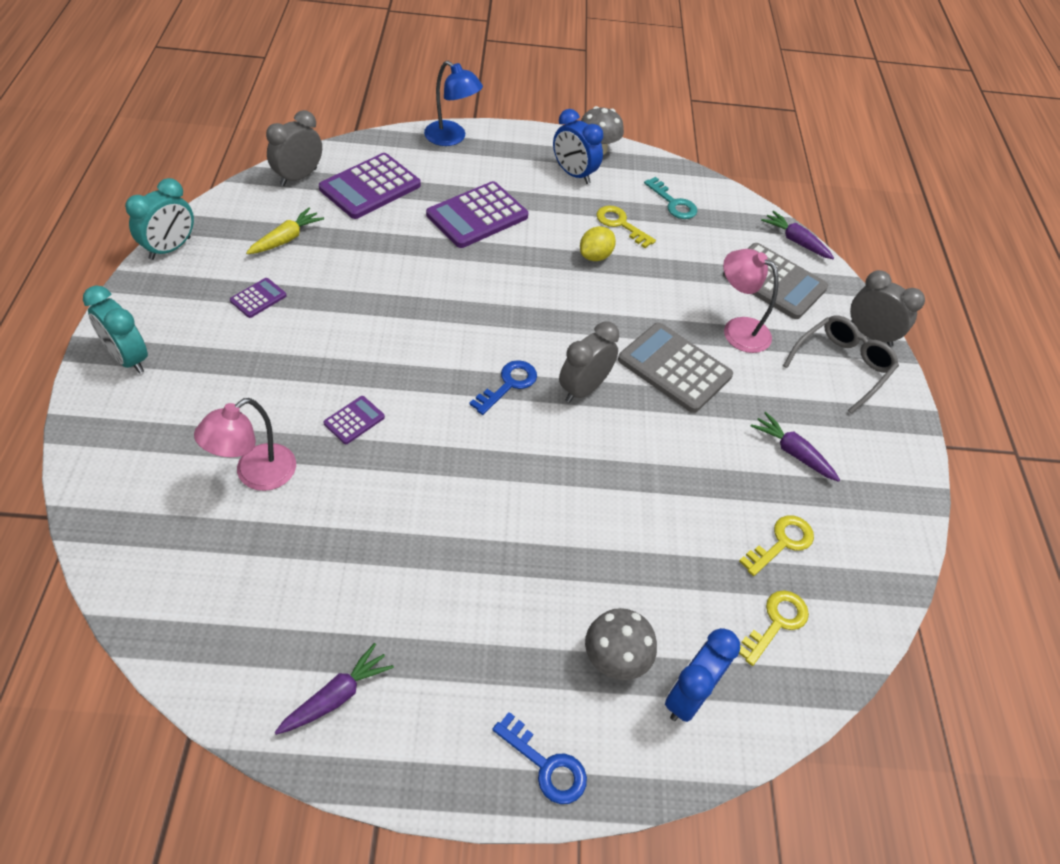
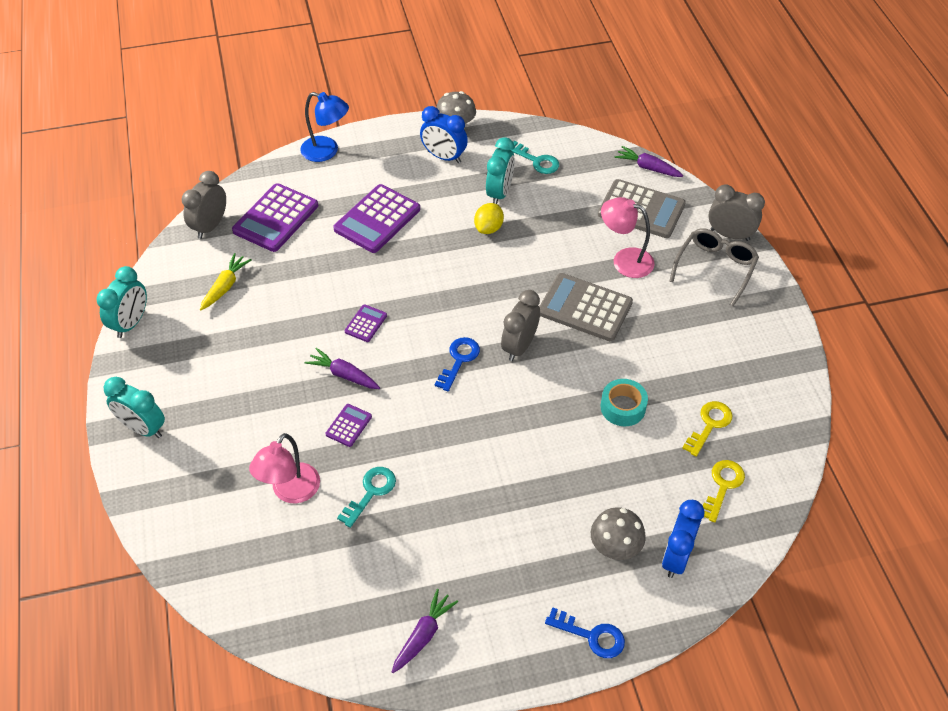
camera: 10 degrees left, 0 degrees up
(258, 298) = (225, 346): purple calculator -> purple calculator (366, 323)
(347, 503) = (371, 492): none -> turquoise key
(620, 224) = (499, 193): yellow key -> turquoise clock
(681, 491) = (623, 407): none -> turquoise tape
(793, 452) = (697, 351): purple carrot -> purple carrot (344, 375)

